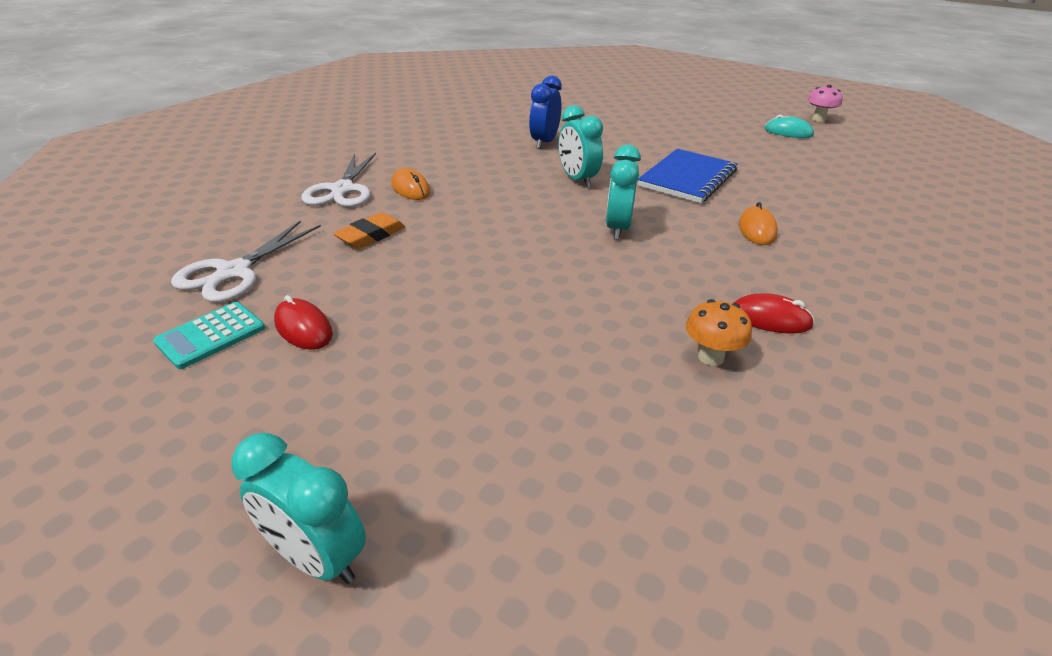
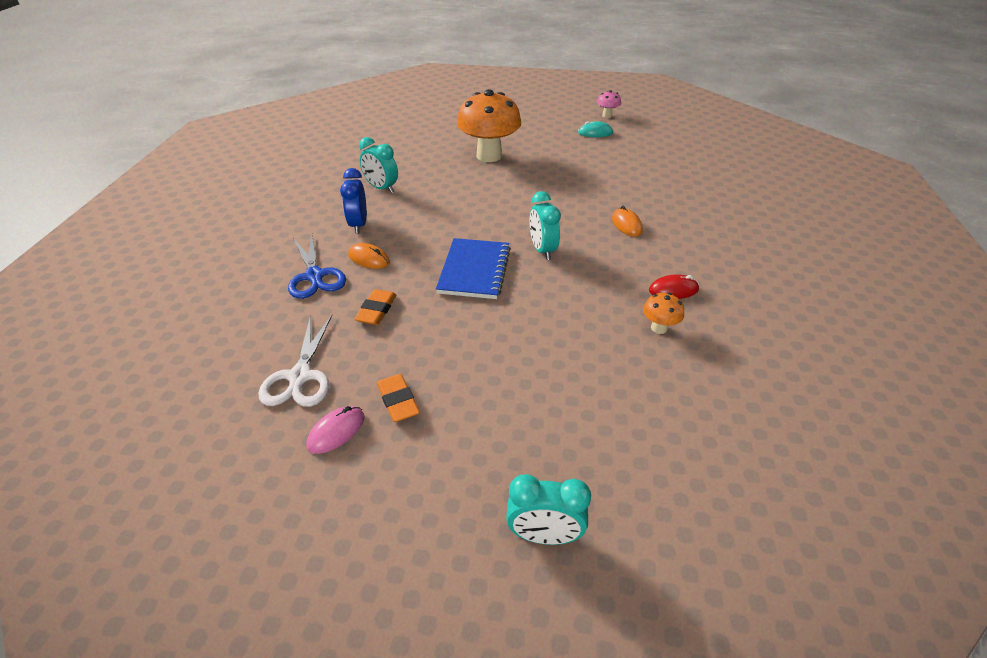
camera: 25 degrees left, 5 degrees up
(211, 335) = (336, 431): turquoise calculator -> pink mouse
(303, 328) = (398, 401): red mouse -> orange eraser
(342, 190) = (315, 276): white scissors -> blue scissors
(544, 142) = (435, 186): blue clock -> blue clock (358, 225)
(577, 180) = (485, 215): turquoise clock -> turquoise clock (381, 188)
(632, 129) = (489, 156): none -> orange mushroom
(688, 178) = (558, 193): blue notebook -> blue notebook (474, 270)

